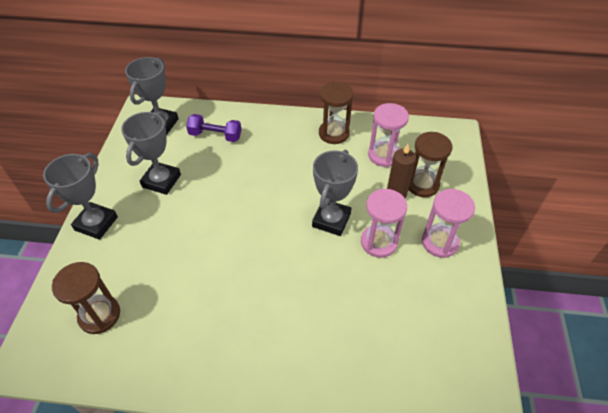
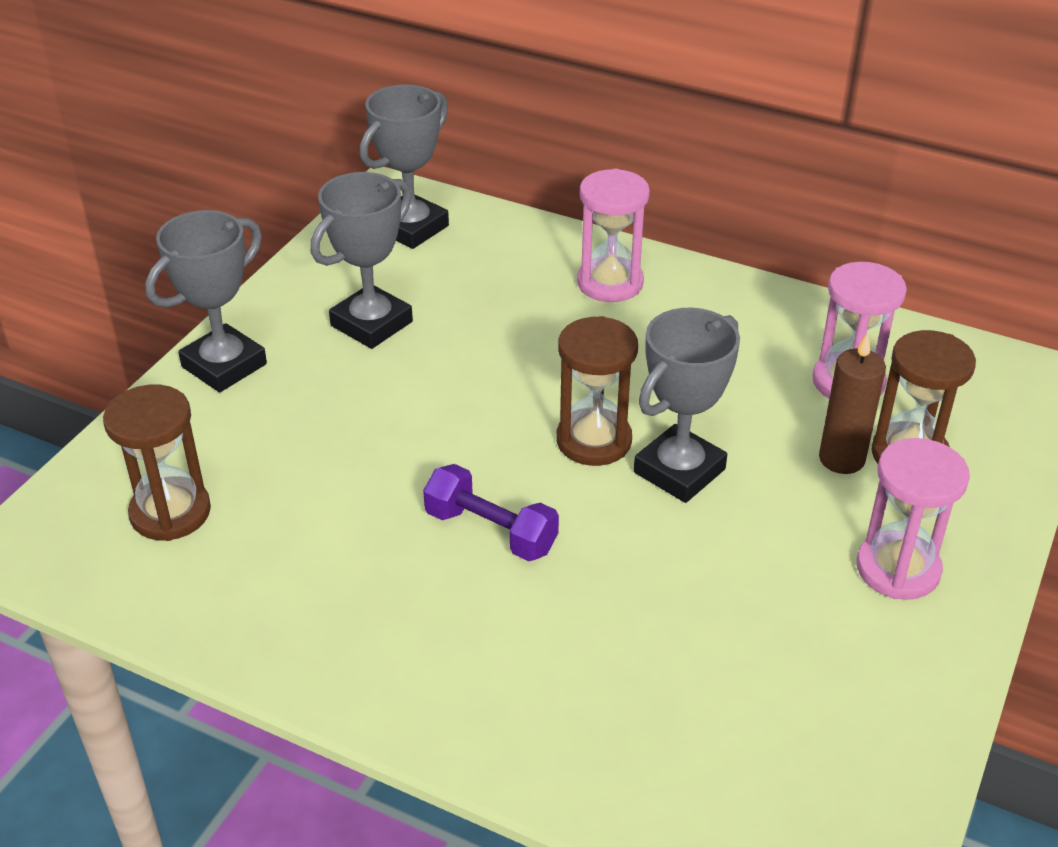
camera: 20 degrees right, 10 degrees down
(215, 136) = (508, 270): purple dumbbell -> purple dumbbell (491, 531)
(334, 133) = (756, 318): brown hourglass -> brown hourglass (594, 441)
(379, 242) = (762, 535): pink hourglass -> pink hourglass (610, 283)

